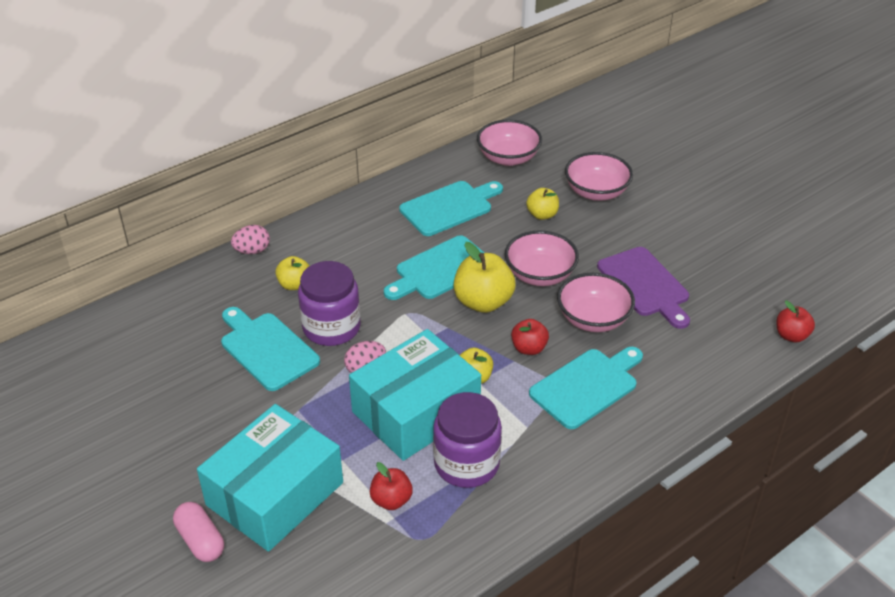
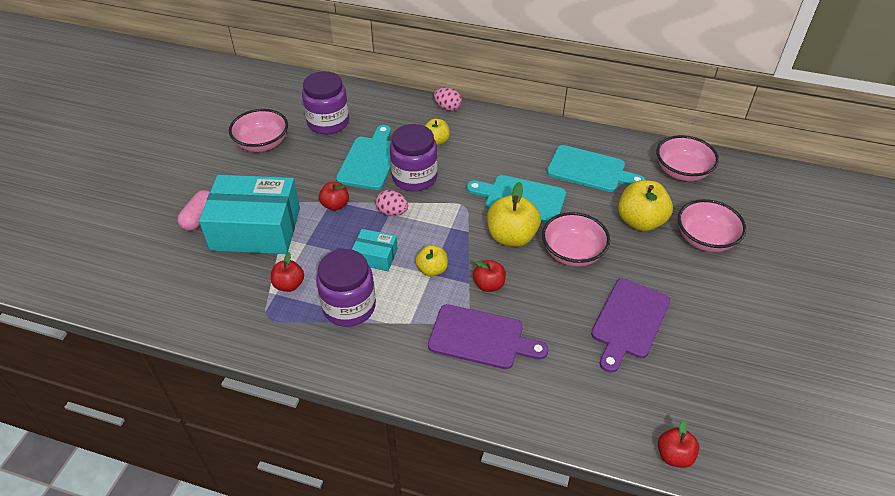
camera: 55 degrees right, 5 degrees up
(162, 353) = (328, 122): none -> purple jar
(307, 409) = (335, 205): none -> red apple
(416, 411) = (375, 256): turquoise box -> turquoise box, size x0.46
(542, 215) = (640, 221): yellow apple -> yellow apple, size x1.71
(587, 386) = (481, 338): turquoise cutting board -> purple cutting board
(593, 319) = (556, 307): pink bowl -> pink bowl (262, 143)

